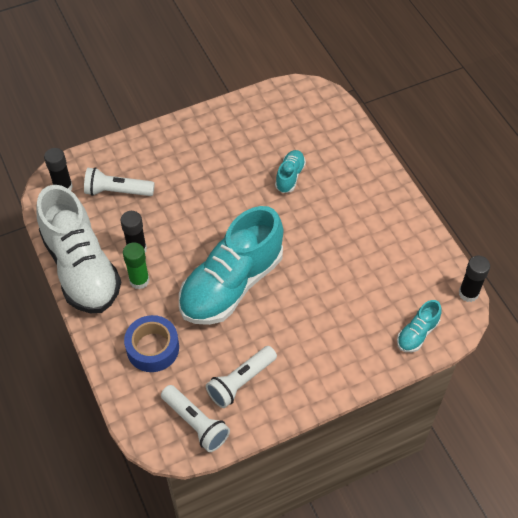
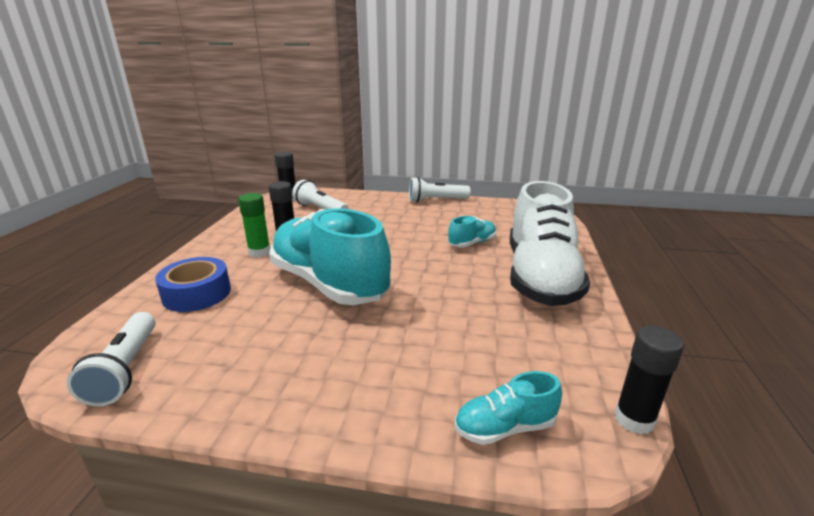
camera: 35 degrees right, 30 degrees down
(81, 268) = (233, 232): white shoe -> white shoe (540, 277)
(231, 284) = (328, 283): turquoise shoe -> turquoise shoe turned 60 degrees clockwise
(241, 381) = (224, 358): white flashlight -> white flashlight (436, 200)

